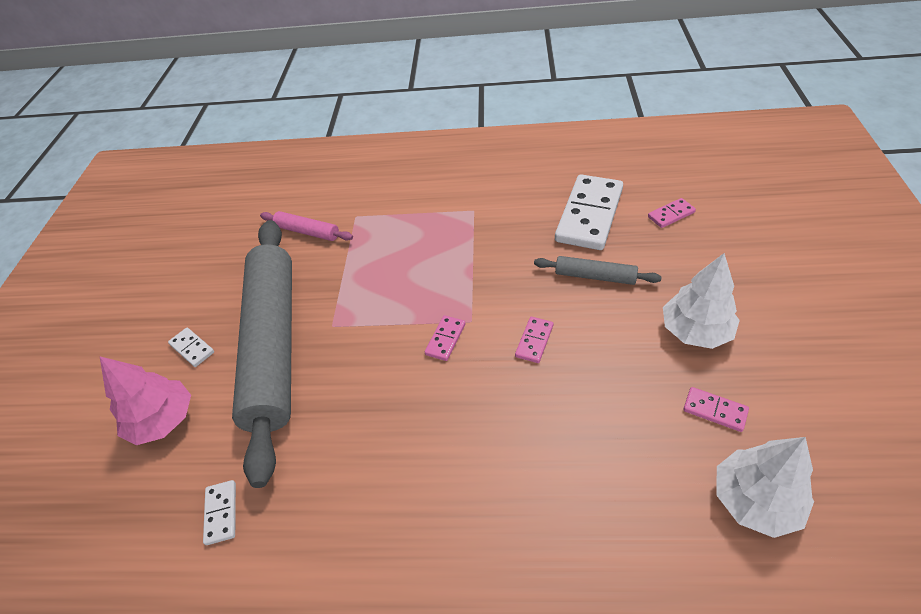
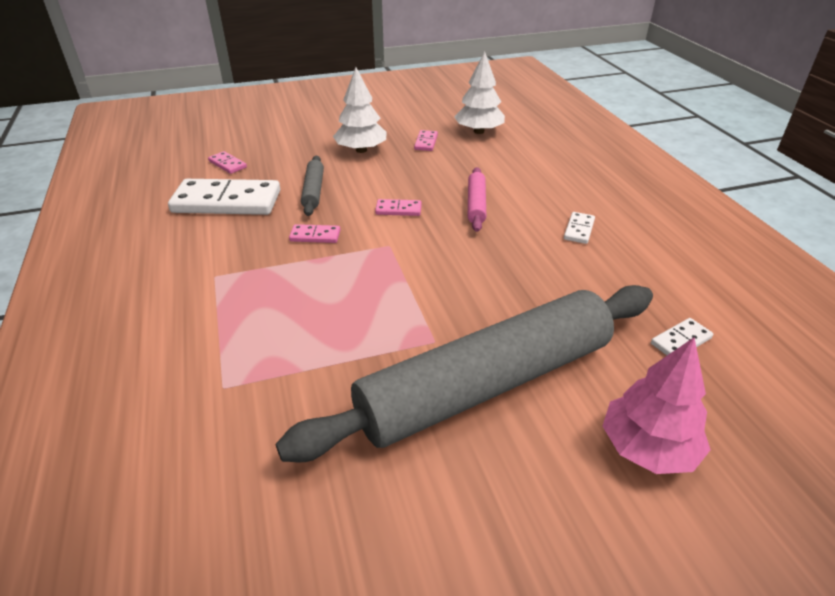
camera: 115 degrees left, 10 degrees down
(192, 348) = (538, 479): white domino -> white domino (579, 230)
(307, 231) = (263, 436): pink rolling pin -> pink rolling pin (476, 204)
(445, 339) = (417, 255): pink domino -> pink domino (315, 236)

